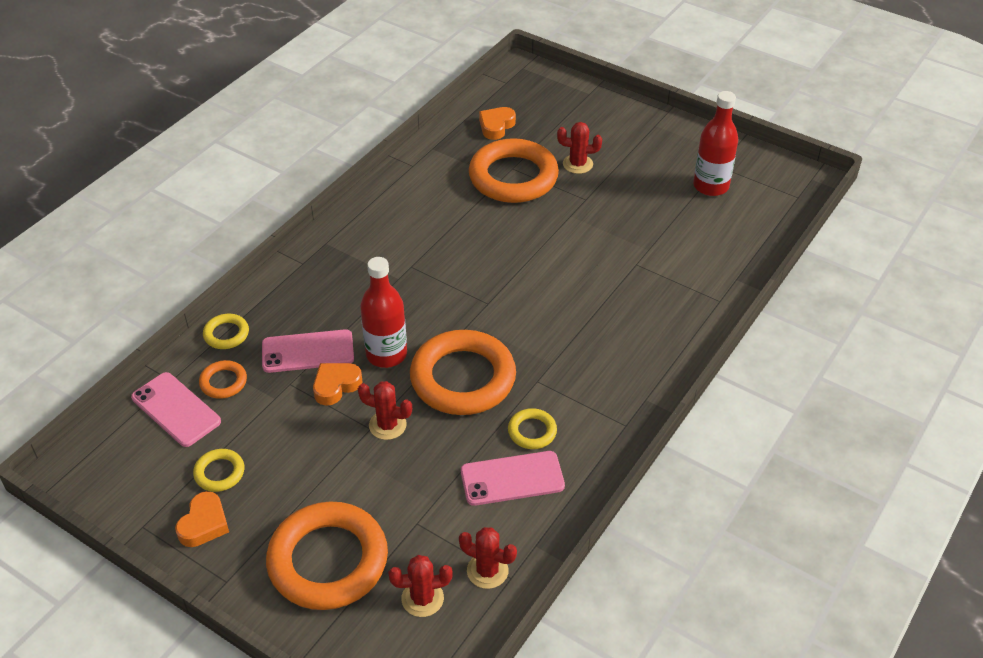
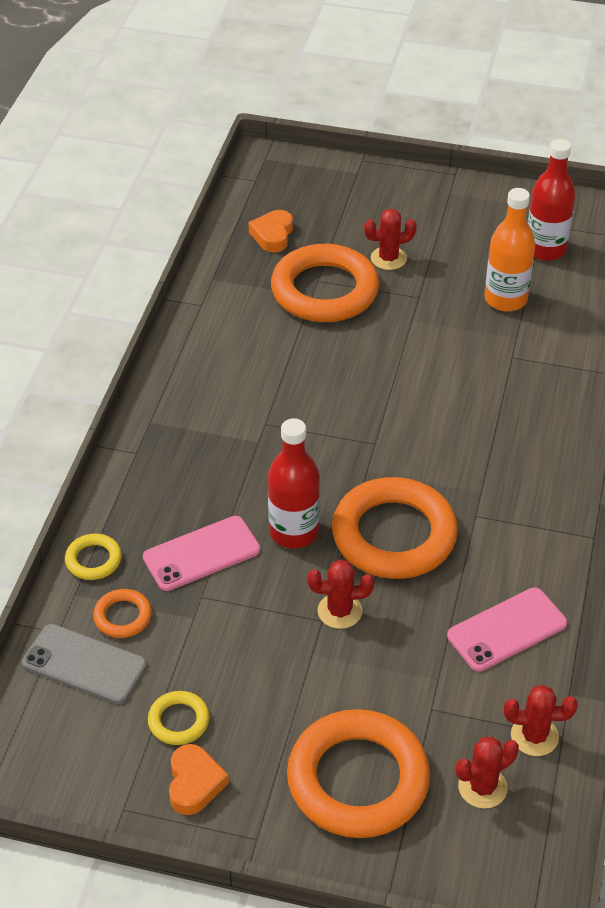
camera: 20 degrees left, 0 degrees up
(176, 409) = (84, 664): pink phone -> grey phone
(336, 386) = (256, 583): orange heart -> none
(532, 431) = (500, 572): yellow ring -> none
(655, 217) = (505, 299): none -> orange bottle

